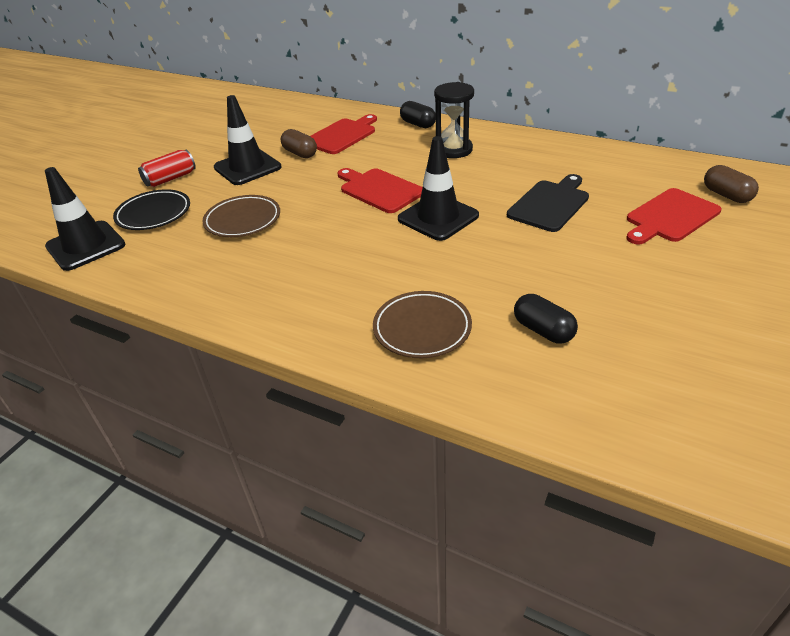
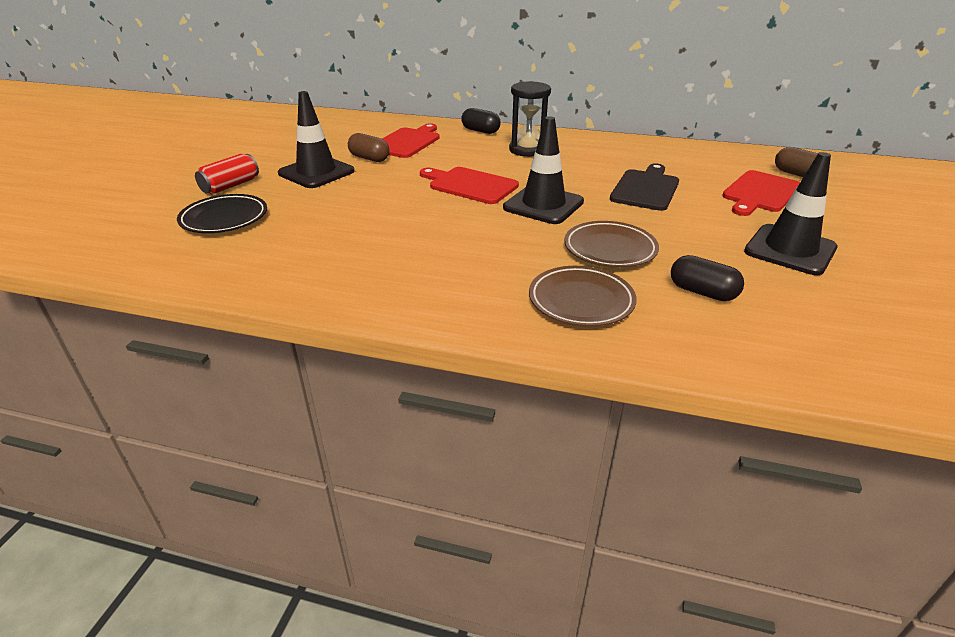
camera: 15 degrees left, 5 degrees down
(86, 246) = (150, 253): black traffic cone -> black traffic cone (790, 250)
(243, 220) = (333, 219): brown plate -> brown plate (610, 249)

